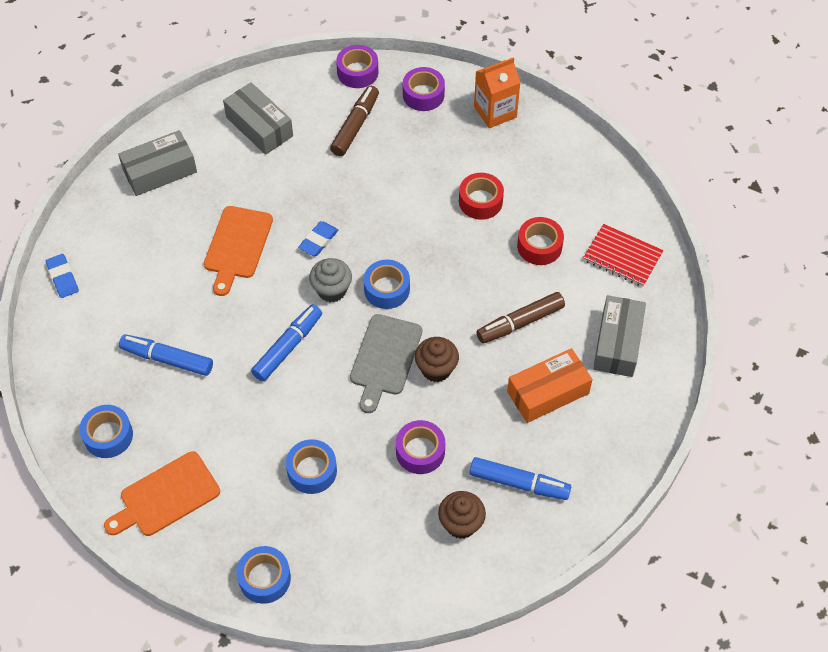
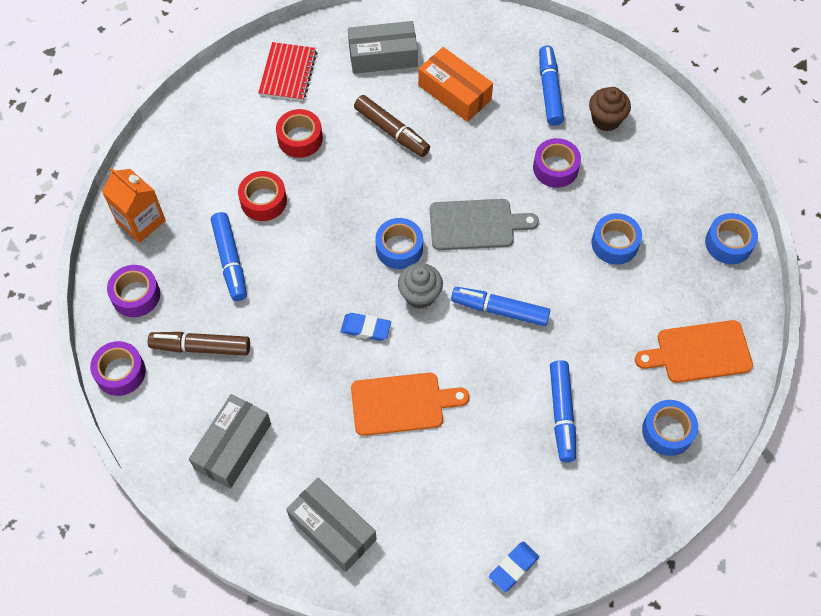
camera: 110 degrees left, 5 degrees up
(166, 496) = (699, 352): orange cutting board -> orange cutting board turned 135 degrees clockwise
(429, 163) = (230, 260): none -> blue marker
(436, 369) = (468, 181): brown cupcake -> none

